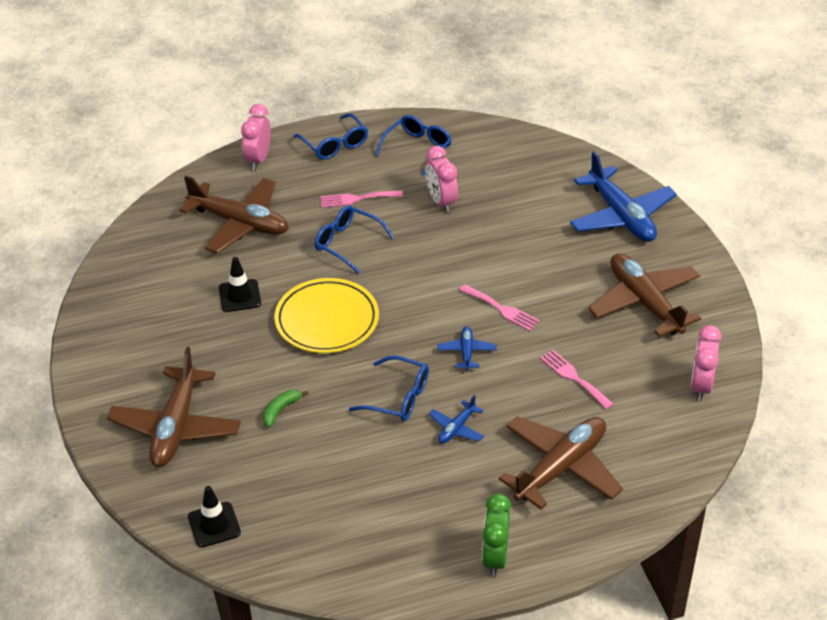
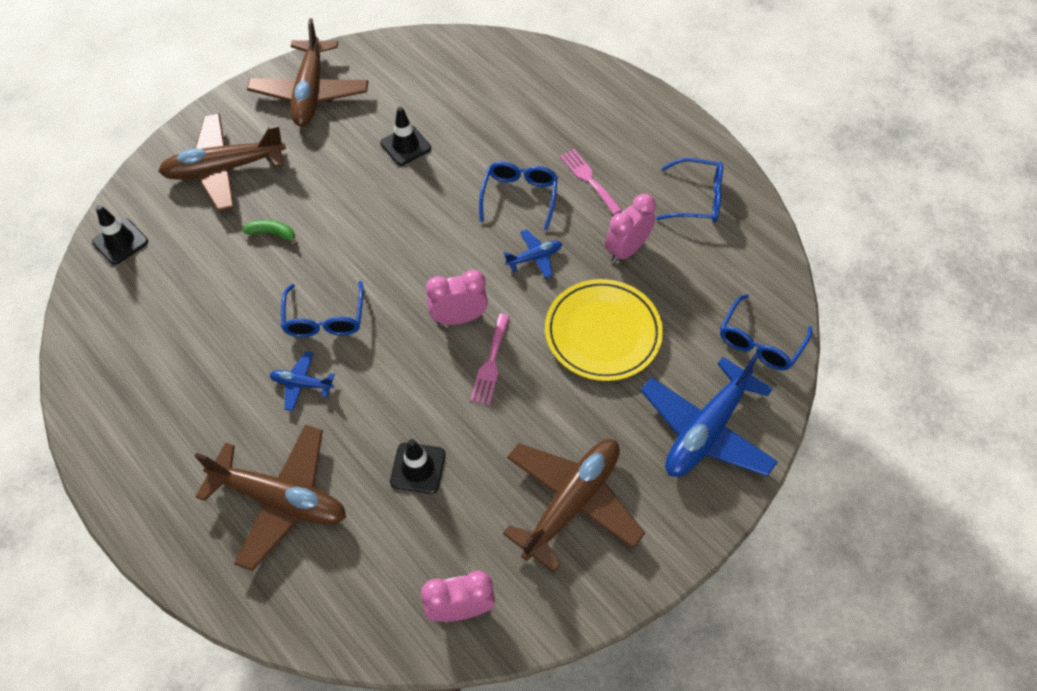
camera: 65 degrees right, 15 degrees up
(240, 223) = (502, 106): brown plane -> brown plane (310, 92)
(258, 159) = (599, 83): pink clock -> pink clock (459, 318)
(327, 320) = (404, 222): yellow plate -> yellow plate (602, 333)
(335, 144) = (658, 130): blue glasses -> blue glasses (759, 342)
(466, 352) = (412, 354): blue plane -> blue plane (534, 257)
(495, 557) = (140, 479): green clock -> none
(574, 377) = (418, 468): pink fork -> black traffic cone

